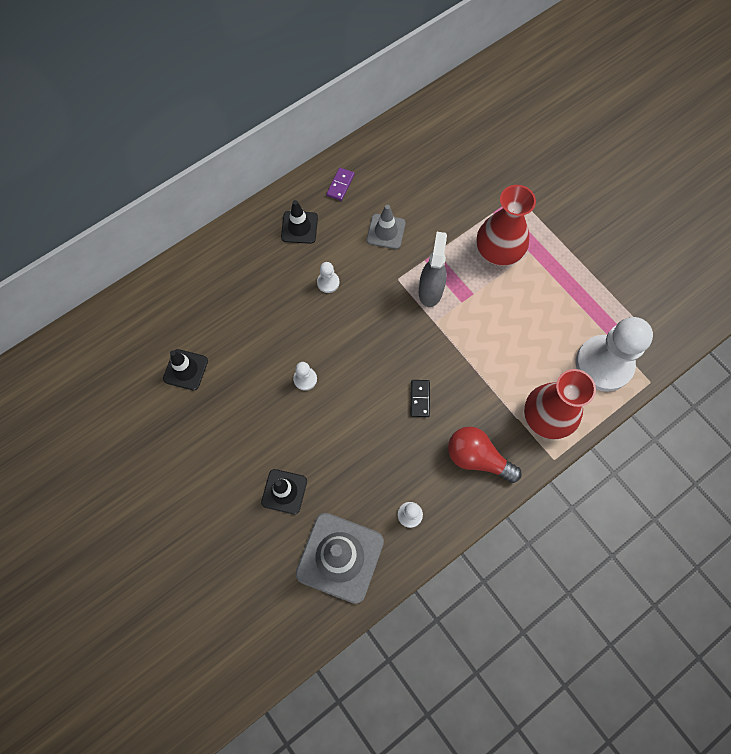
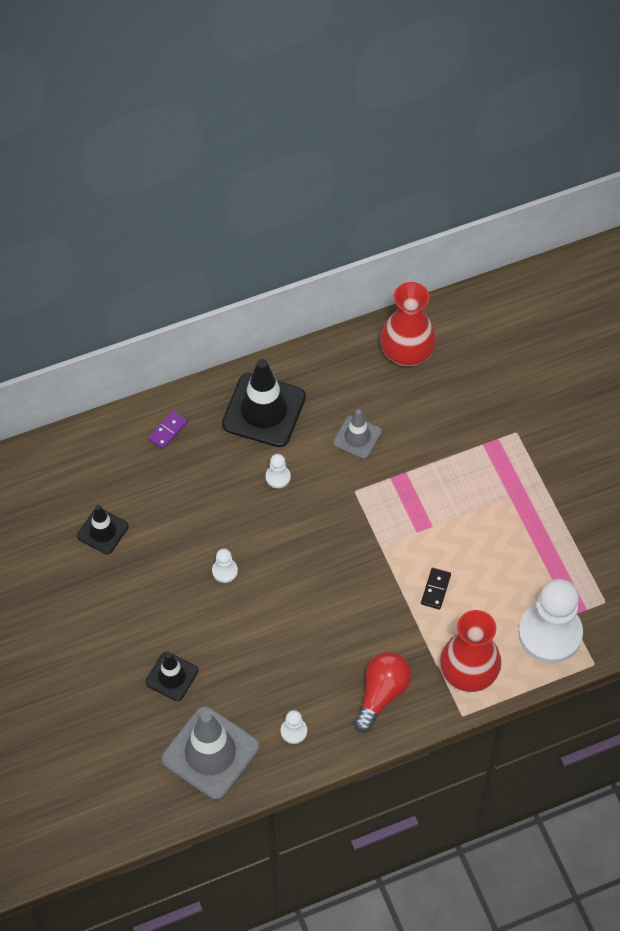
camera: 15 degrees right, 10 degrees down
(299, 227) = (264, 410): black traffic cone -> black traffic cone, size x1.80
(340, 185) = (322, 374): purple domino -> purple domino (167, 431)
(420, 399) = (339, 620): black domino -> black domino (435, 589)
(430, 290) = (386, 512): grey spray bottle -> none
(477, 458) = (381, 694): red light bulb -> red light bulb turned 75 degrees clockwise
(498, 251) = (474, 488): red vase -> red vase (407, 352)

